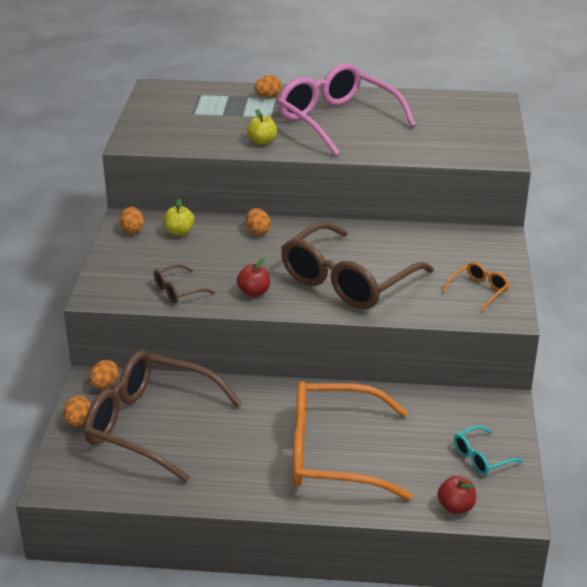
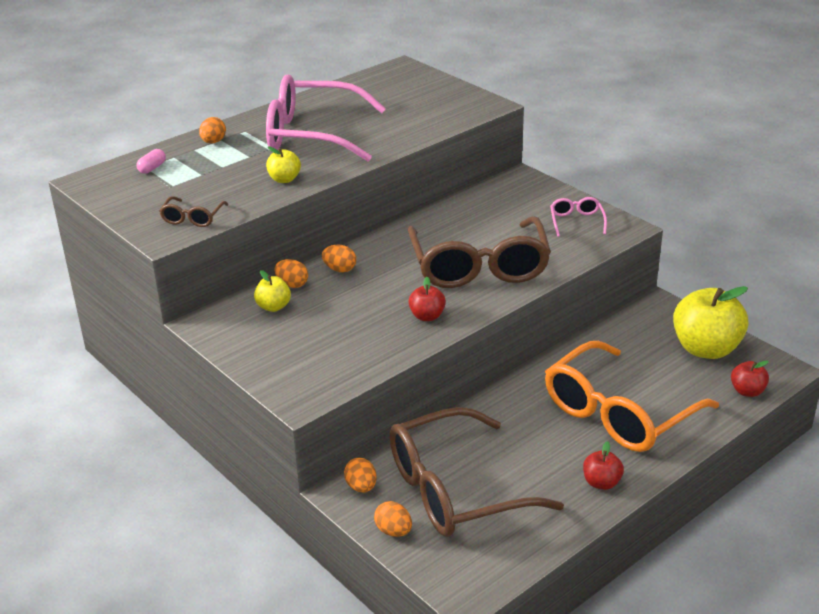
camera: 45 degrees left, 0 degrees up
(132, 230) = (227, 329): orange egg -> orange egg (292, 284)
(178, 291) = (364, 352): brown glasses -> brown glasses (192, 218)
(203, 97) = (152, 168): none -> pink capsule
(240, 487) = (601, 483): none -> red apple
(479, 290) = (576, 221): orange glasses -> pink glasses
(481, 457) = (706, 349): turquoise glasses -> yellow apple

